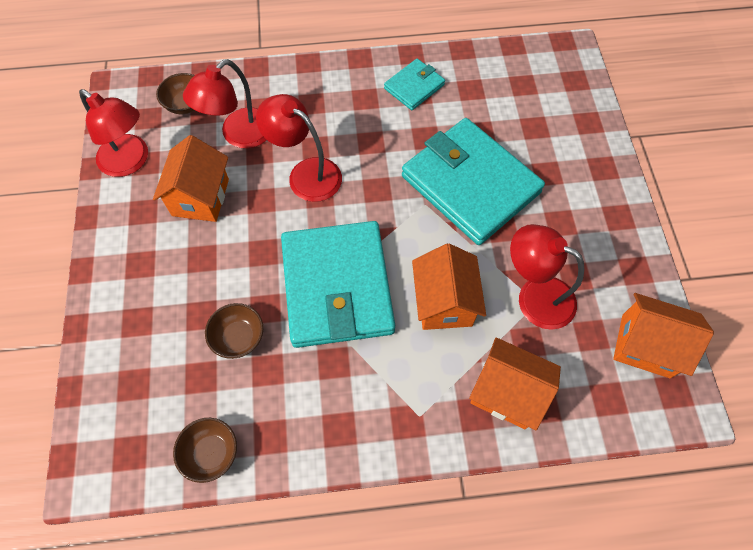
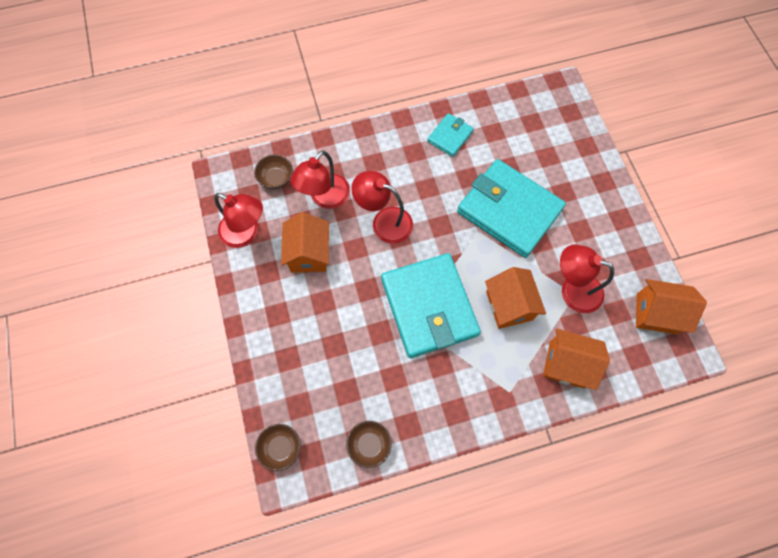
camera: 10 degrees left, 5 degrees up
(238, 337) = (366, 357): brown bowl -> brown bowl (281, 448)

